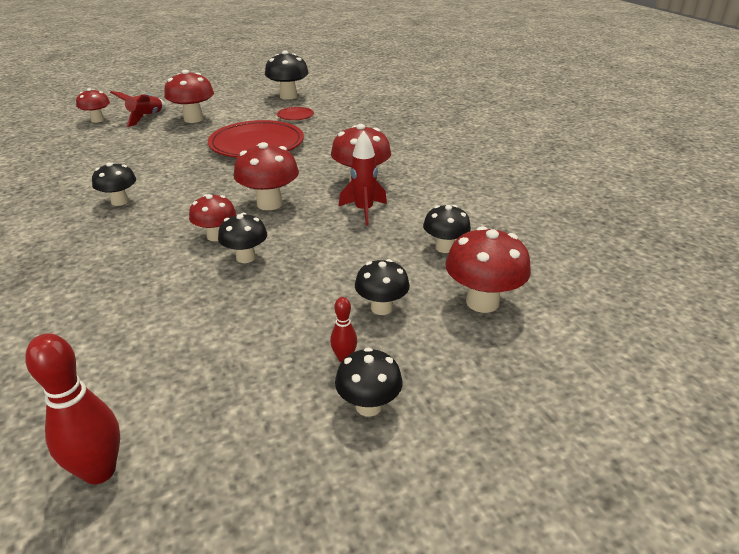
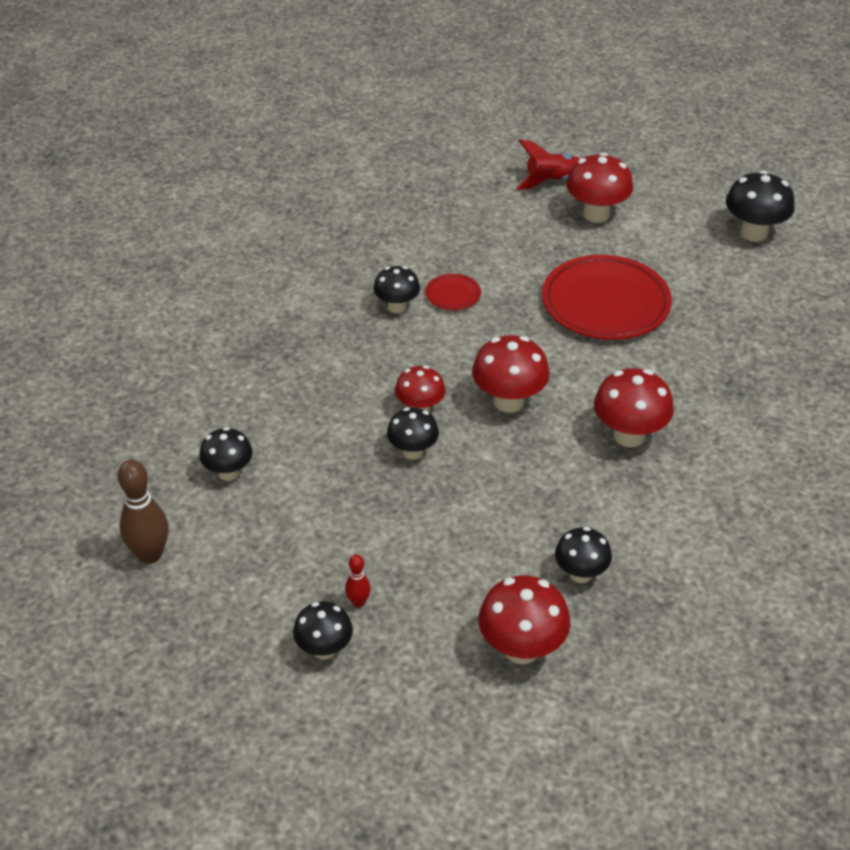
camera: 50 degrees right, 10 degrees up
(97, 120) = (504, 157): red mushroom -> none
(99, 471) = (150, 554): red bowling pin -> brown bowling pin
(295, 116) = (711, 278): red plate -> red plate (453, 295)
(364, 211) = (576, 475): red rocket -> none
(381, 308) = (441, 585): black mushroom -> black mushroom (228, 472)

